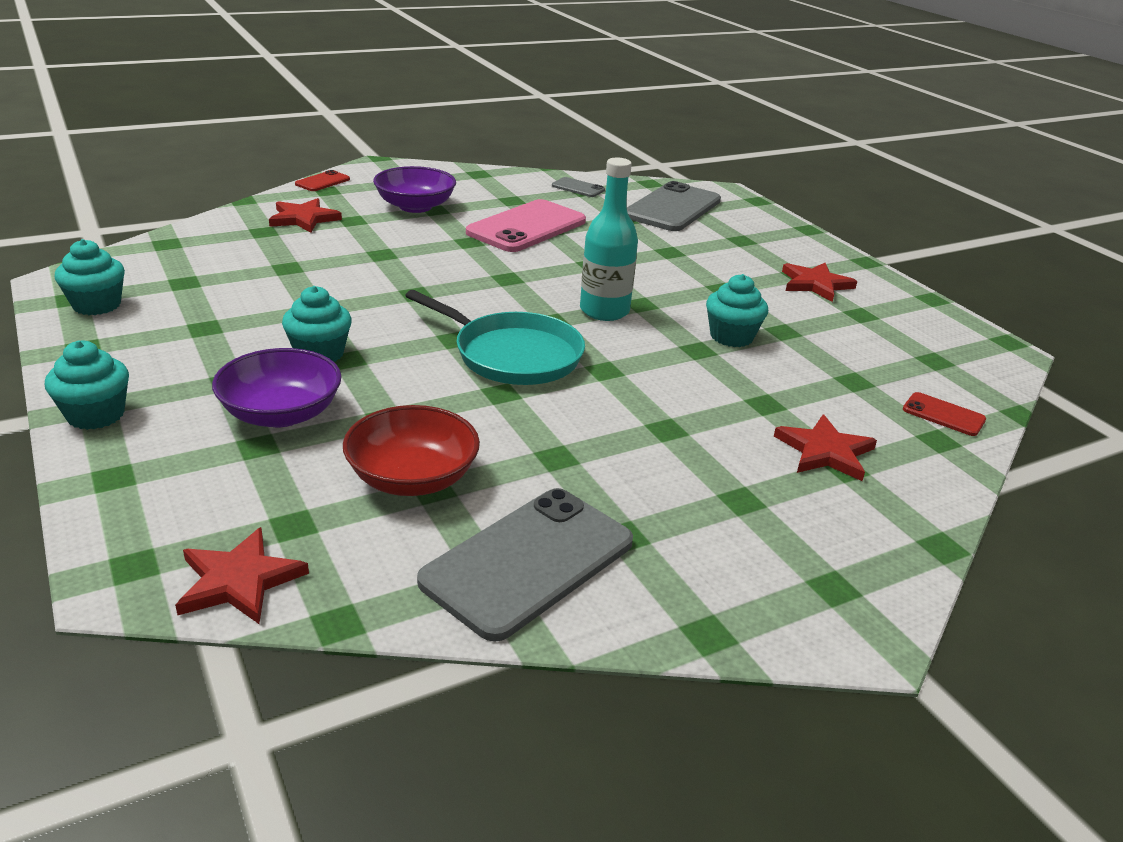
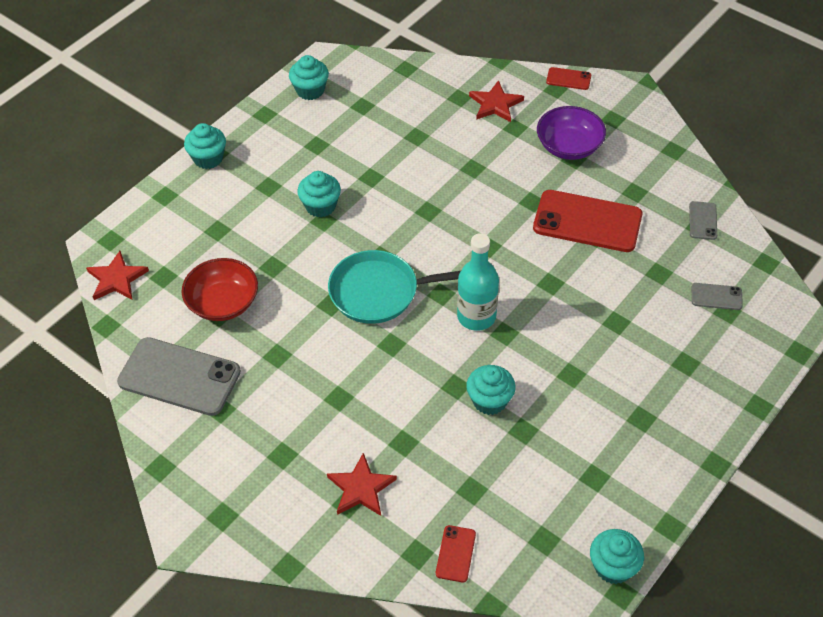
camera: 70 degrees right, 20 degrees up
(281, 413) = (250, 223): purple bowl -> none
(512, 355) = (379, 292): turquoise pan -> turquoise pan turned 75 degrees clockwise
(527, 227) = (587, 222): pink phone -> red phone
(672, 208) = (716, 296): grey phone -> grey phone, size x0.46
(815, 284) = (631, 435): red star -> none
(975, 336) = (613, 567): none -> turquoise cupcake

